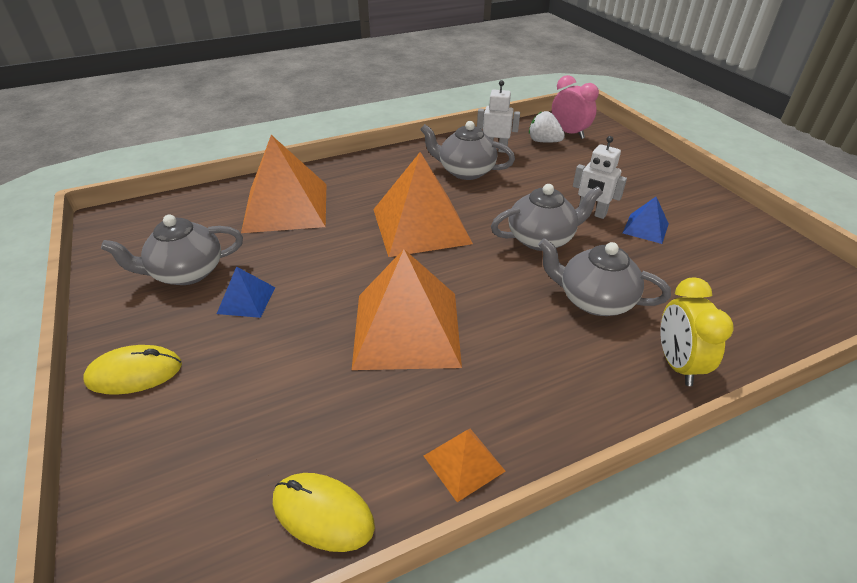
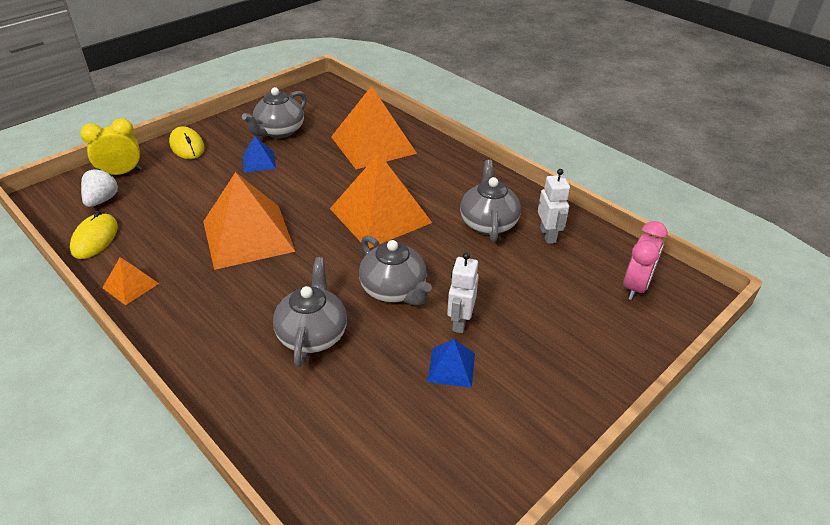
camera: 70 degrees right, 0 degrees up
(187, 272) = (279, 131): grey teapot -> grey teapot turned 105 degrees counterclockwise
(544, 141) = (596, 268): white strawberry -> white strawberry (102, 200)
(677, 364) = (241, 394): yellow clock -> yellow clock (121, 173)

